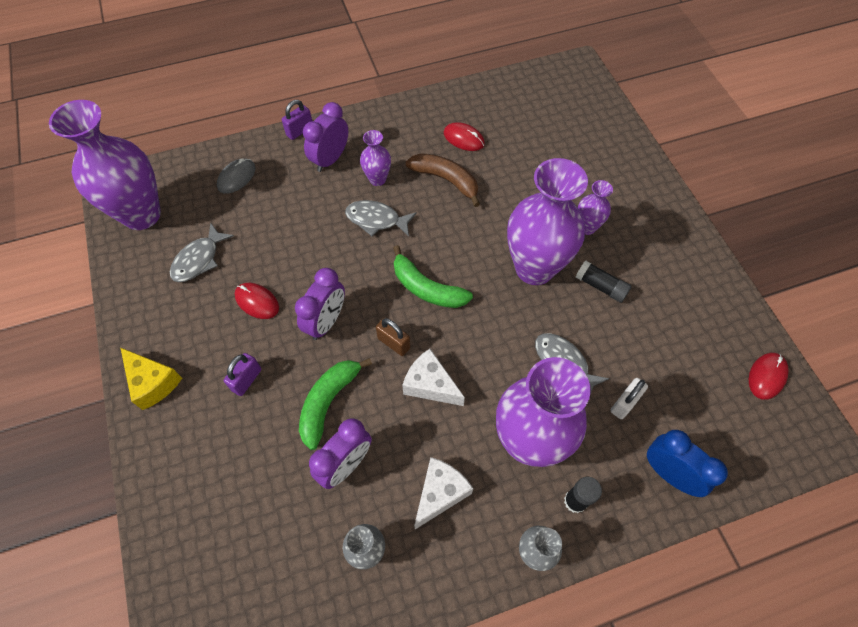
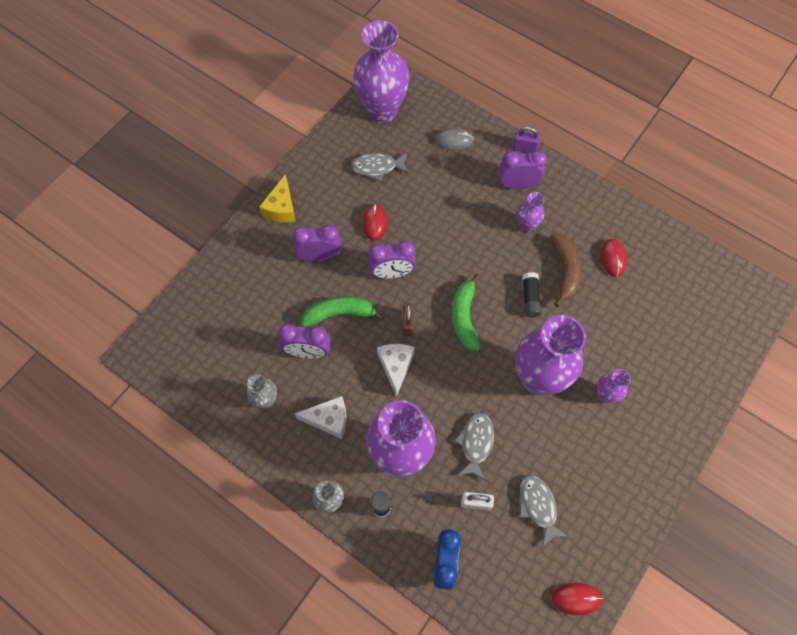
camera: 55 degrees right, 5 degrees up
(247, 380) = (320, 257): purple padlock -> purple clock
(376, 220) = (492, 249): grey fish -> grey fish (538, 506)
(601, 286) = (560, 434): black glue stick -> black glue stick (530, 298)

